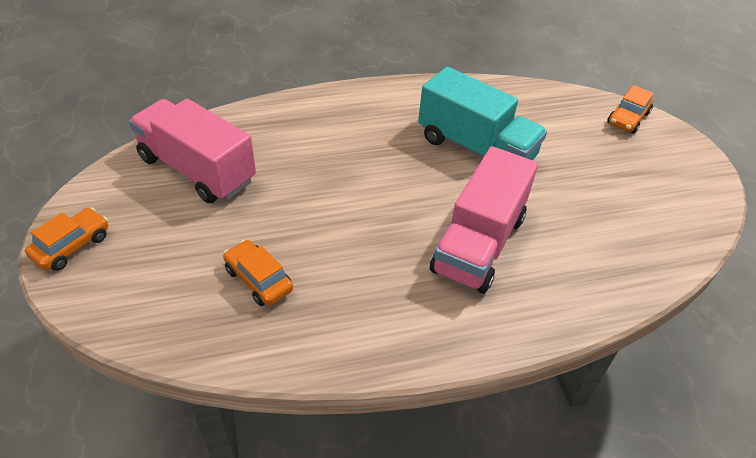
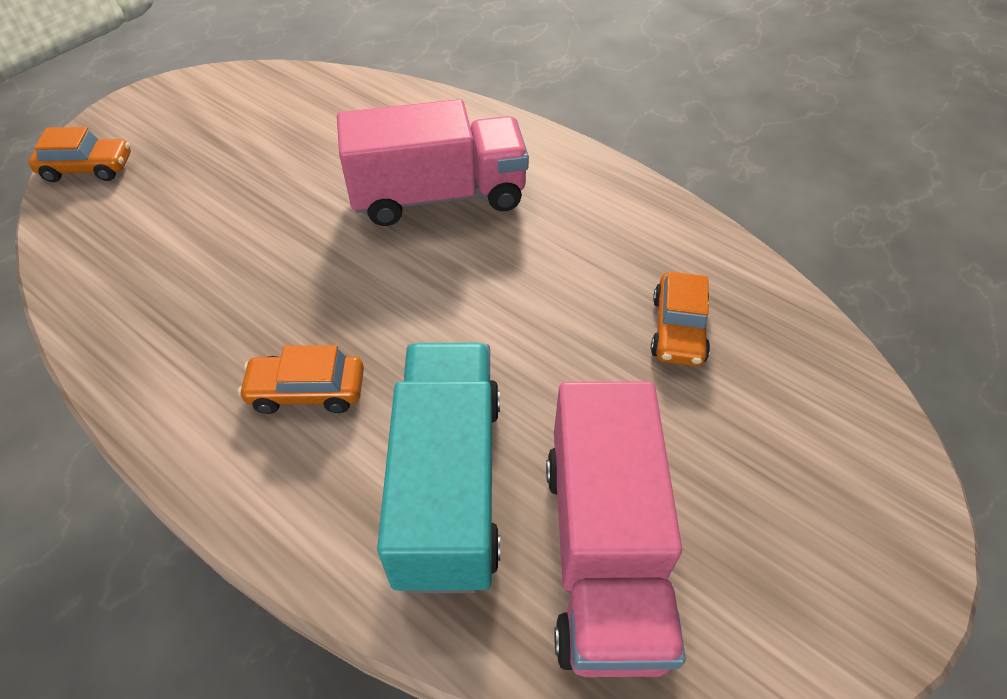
camera: 125 degrees left, 5 degrees up
(72, 246) = (881, 570): orange car -> orange car (307, 391)
(475, 148) = (265, 269): turquoise truck -> turquoise truck (448, 485)

